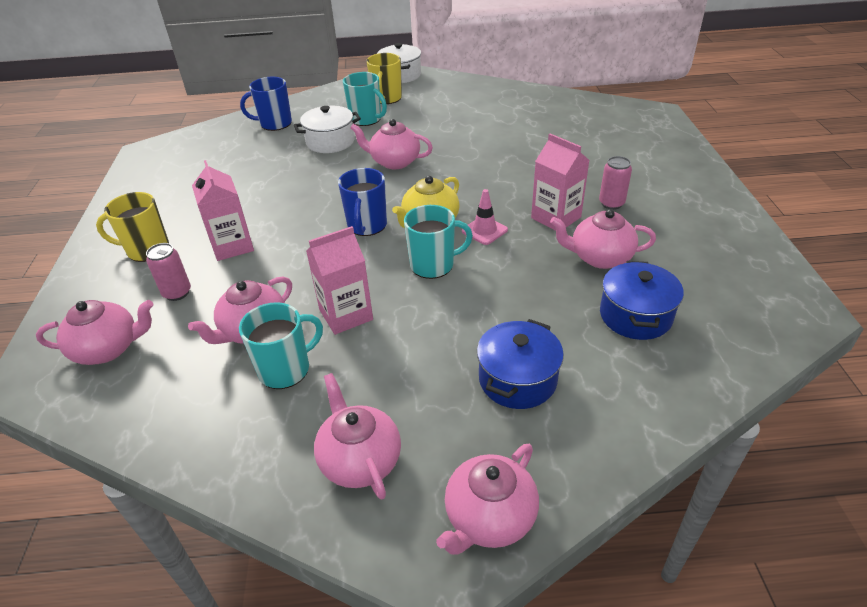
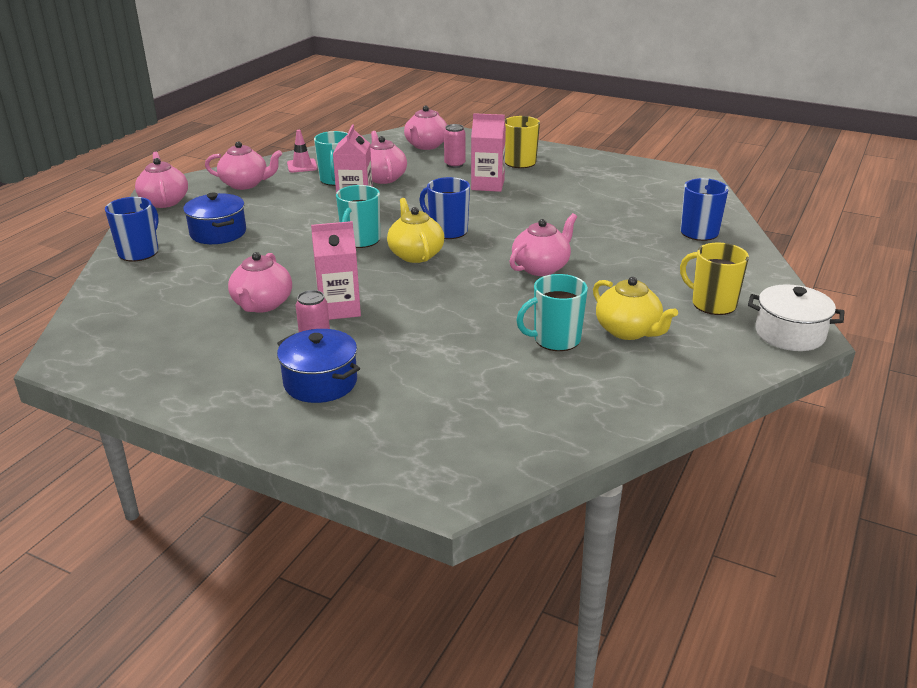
camera: 120 degrees right, 10 degrees down
(330, 142) = (623, 249): white pot -> none
(366, 119) = (661, 278): turquoise mug -> turquoise mug (555, 340)
(449, 112) = (628, 331): none -> yellow teapot
(484, 230) = (371, 272): pink traffic cone -> pink traffic cone (302, 166)
(599, 257) = (262, 304): pink teapot -> pink teapot turned 150 degrees clockwise
(628, 416) = (139, 252): none -> blue mug
(635, 315) = (190, 289): blue pot -> blue pot (320, 382)

